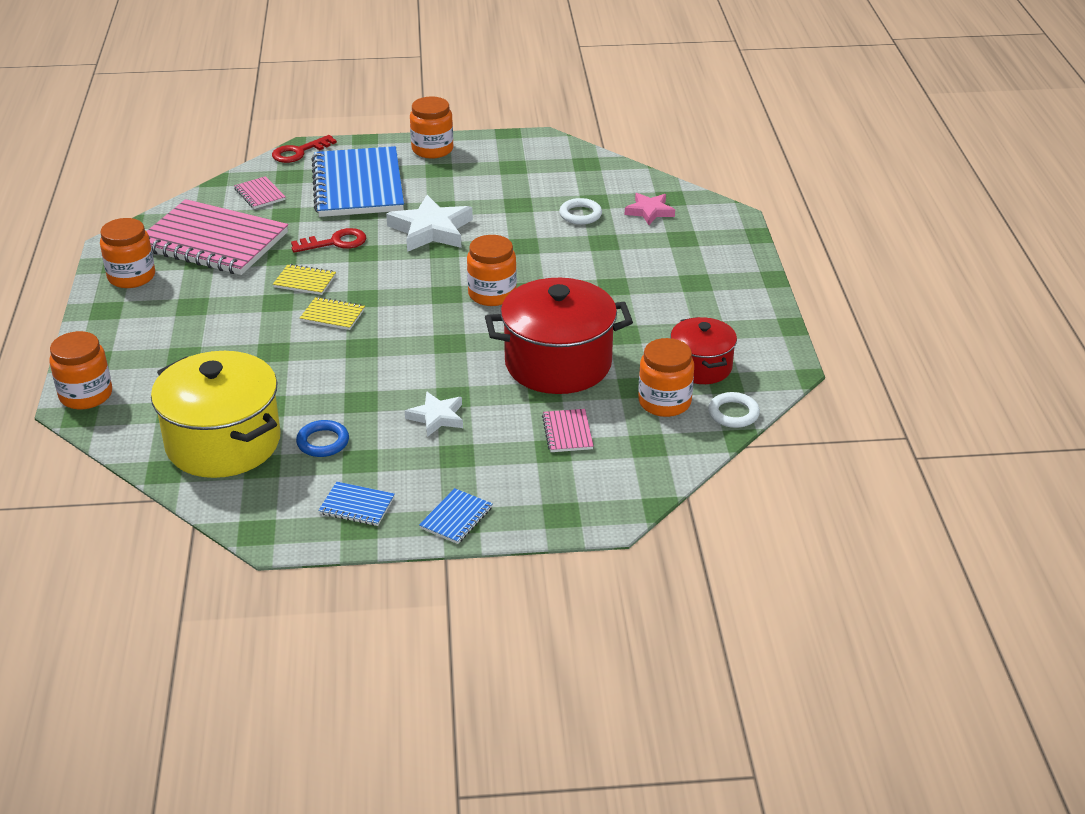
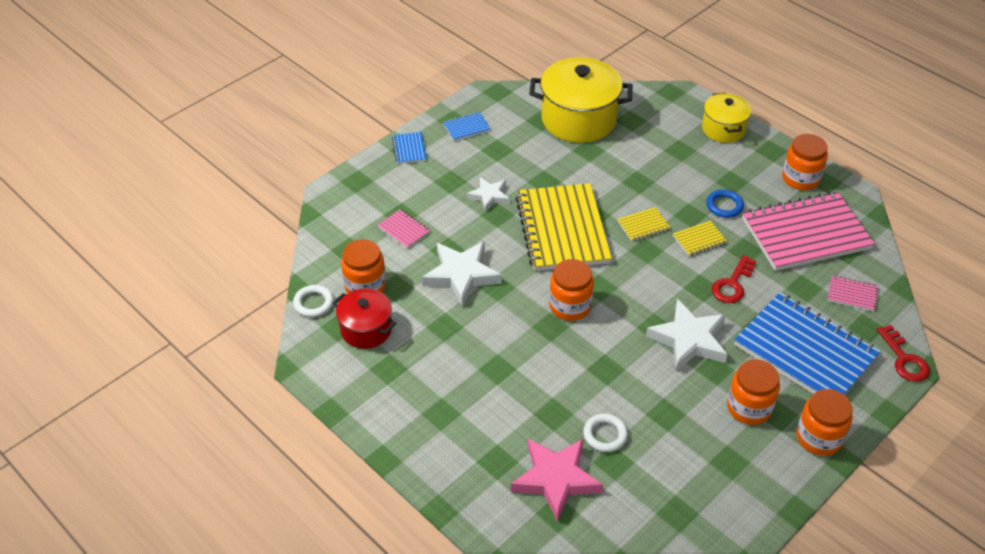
camera: 140 degrees right, 10 degrees up
(86, 395) = (687, 102): orange jar -> orange jar (749, 407)
(107, 350) = (723, 129): none -> yellow pot
(299, 152) = (904, 359): red key -> red key turned 150 degrees clockwise
(323, 442) = (530, 148): blue ring -> blue ring (724, 206)
(410, 350) = (562, 229): none -> yellow notebook
(558, 364) = (461, 275): red pot -> white star
(649, 211) = (556, 479): pink star -> pink star, size x1.69

